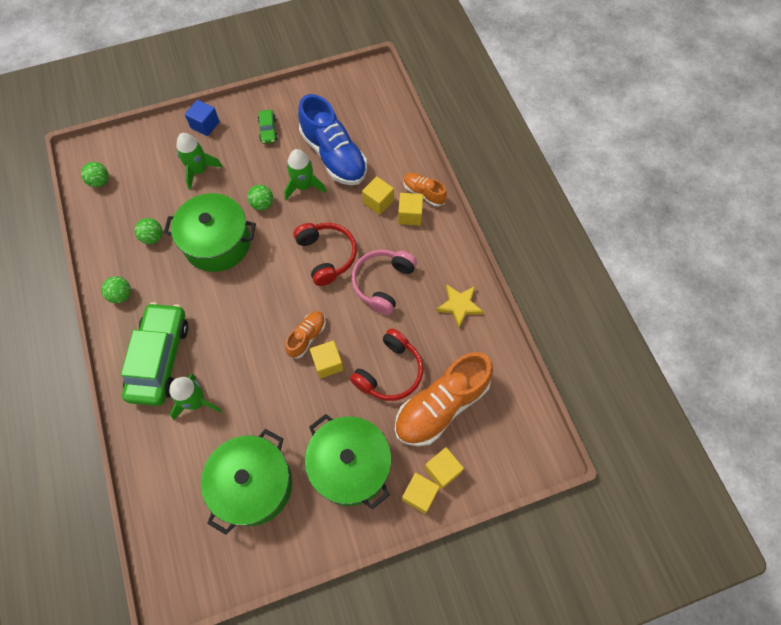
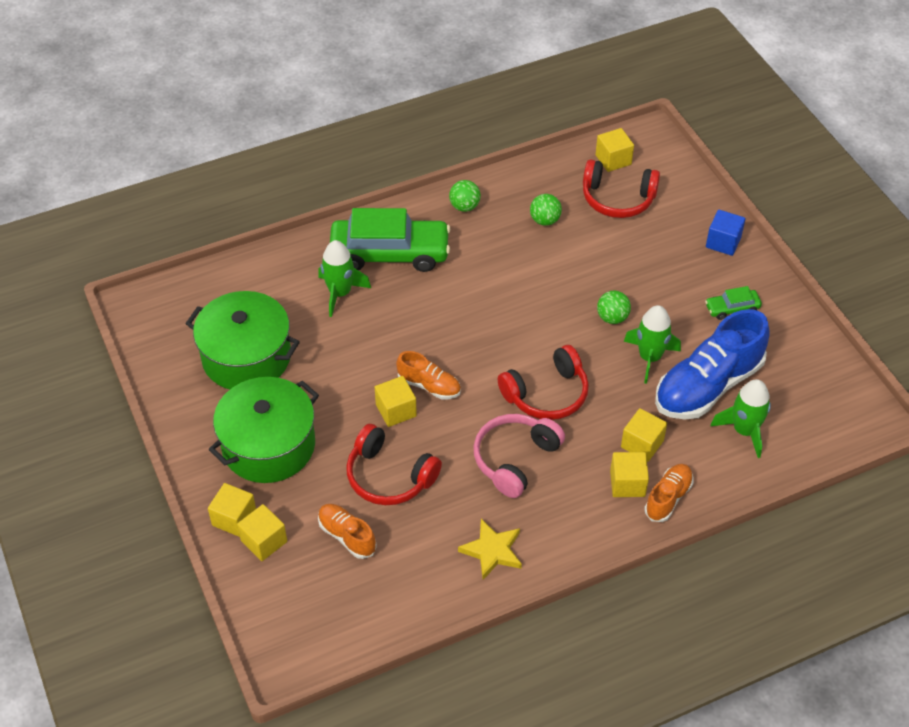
camera: 85 degrees right, 15 degrees down
(100, 181) = (613, 160): green ball -> yellow cube
(143, 184) = (617, 199): none -> red headphones
(199, 170) = (650, 247): green rocket -> green rocket (744, 431)
(217, 243) = (547, 281): green pot -> none
(382, 283) = (515, 459): pink headphones -> pink headphones turned 75 degrees counterclockwise
(441, 406) = (347, 536): orange shoe -> orange shoe, size x0.50

